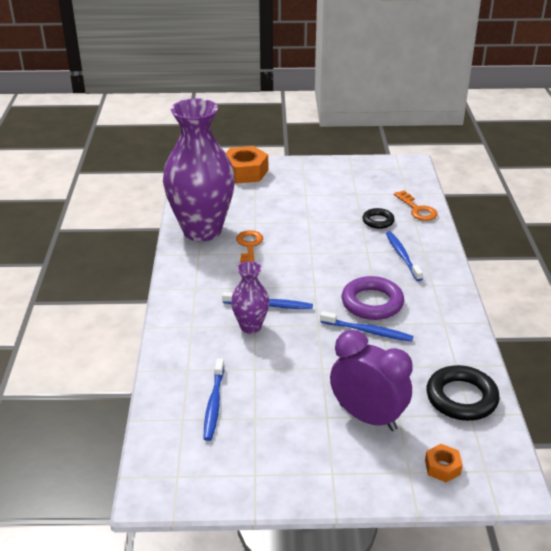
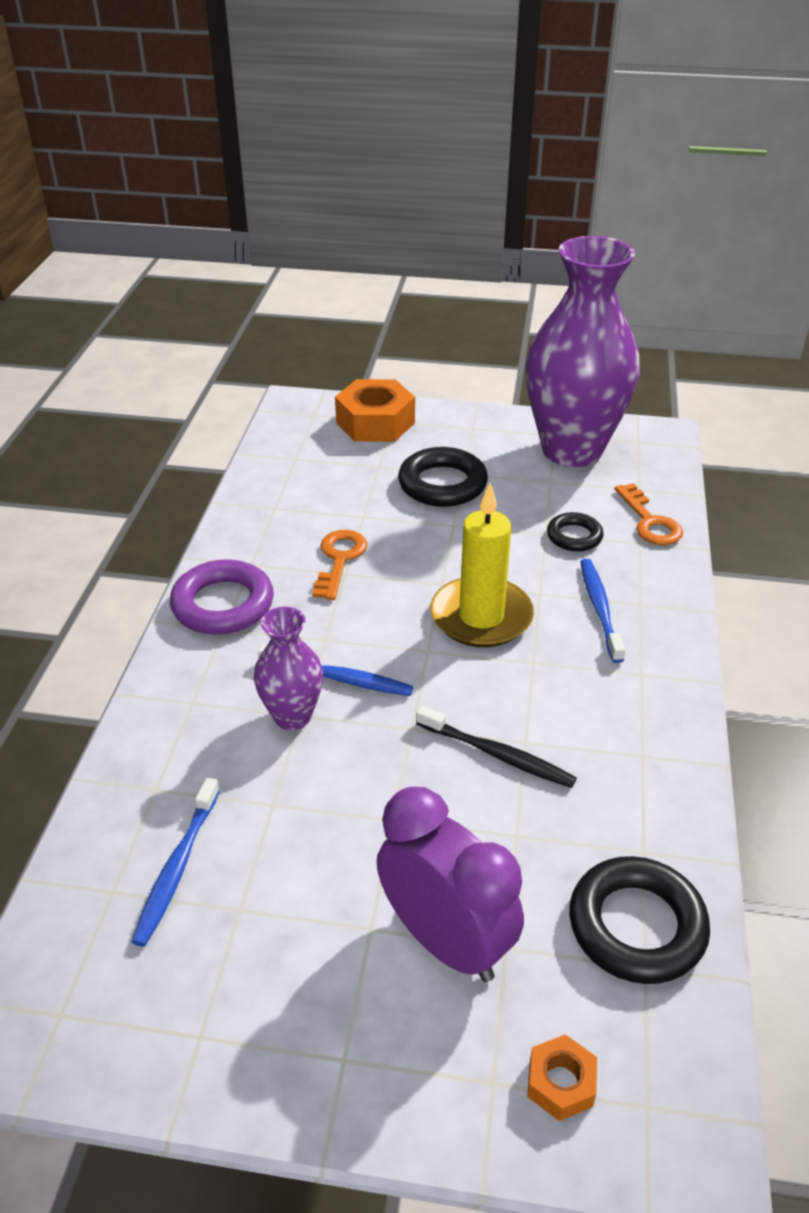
camera: 10 degrees right, 5 degrees up
(202, 230) = (271, 521): purple vase -> purple vase (572, 450)
(295, 201) = (442, 484): none -> black ring
(338, 266) = (481, 617): none -> yellow candle
(368, 331) = (498, 755): blue toothbrush -> black toothbrush
(372, 303) = (520, 697): purple ring -> purple ring (223, 604)

